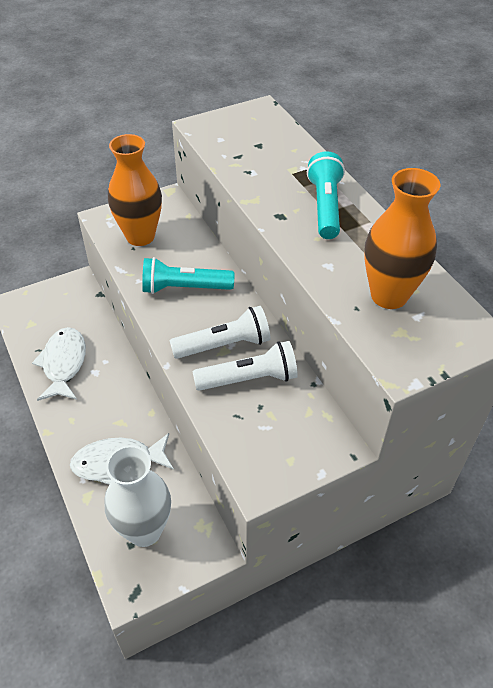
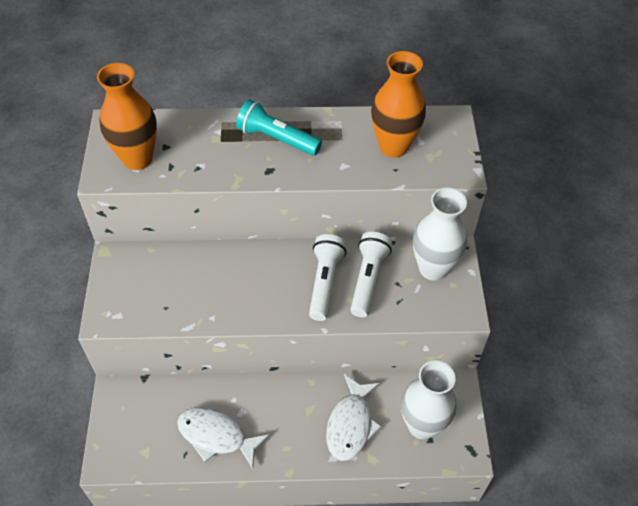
camera: 65 degrees left, 5 degrees up
(140, 236) = (154, 296): orange vase -> orange vase (137, 159)
(184, 288) = (244, 286): turquoise flashlight -> none
(301, 433) = (433, 268): none -> white vase

